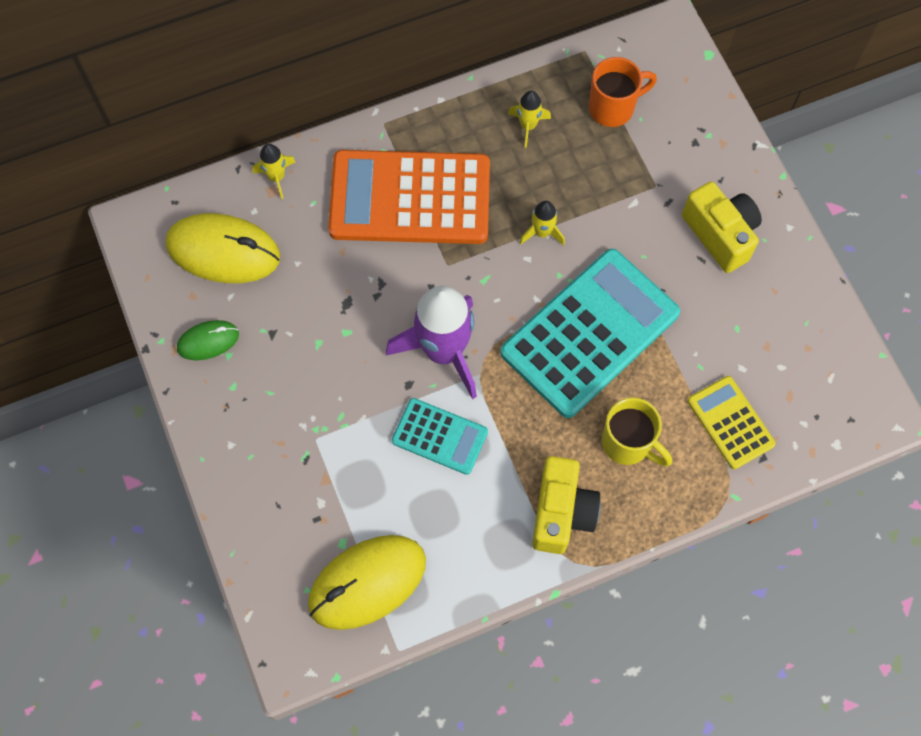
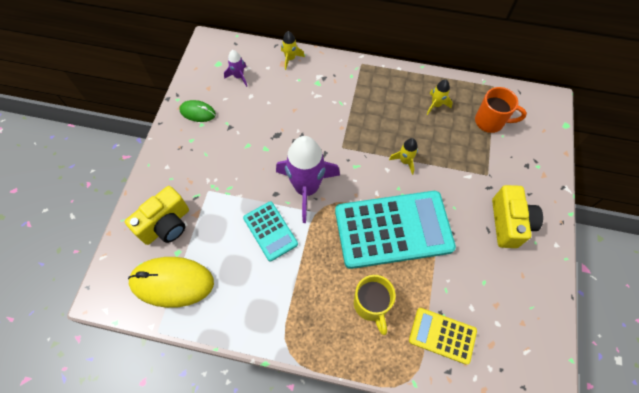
camera: 35 degrees right, 5 degrees down
(223, 251) = (239, 77): yellow mouse -> purple rocket
(410, 198) = (347, 104): orange calculator -> none
(561, 512) = (303, 318): yellow camera -> yellow camera (166, 225)
(730, 422) = (442, 335): yellow calculator -> yellow calculator turned 75 degrees counterclockwise

